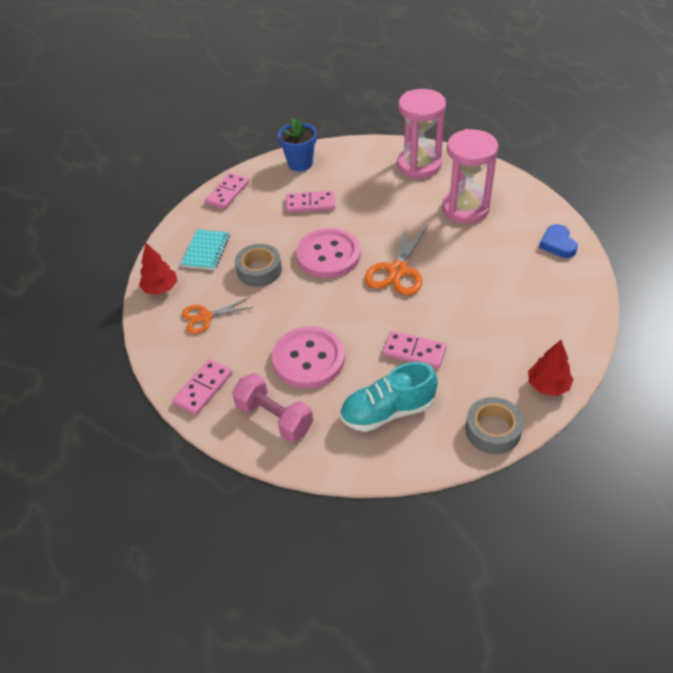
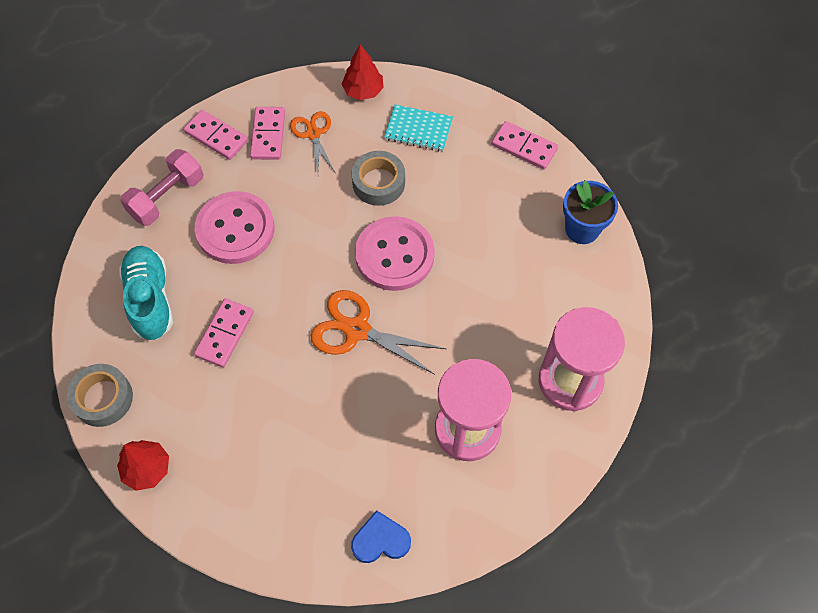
camera: 90 degrees right, 15 degrees up
(310, 204) = (494, 239): pink domino -> pink domino (268, 135)

